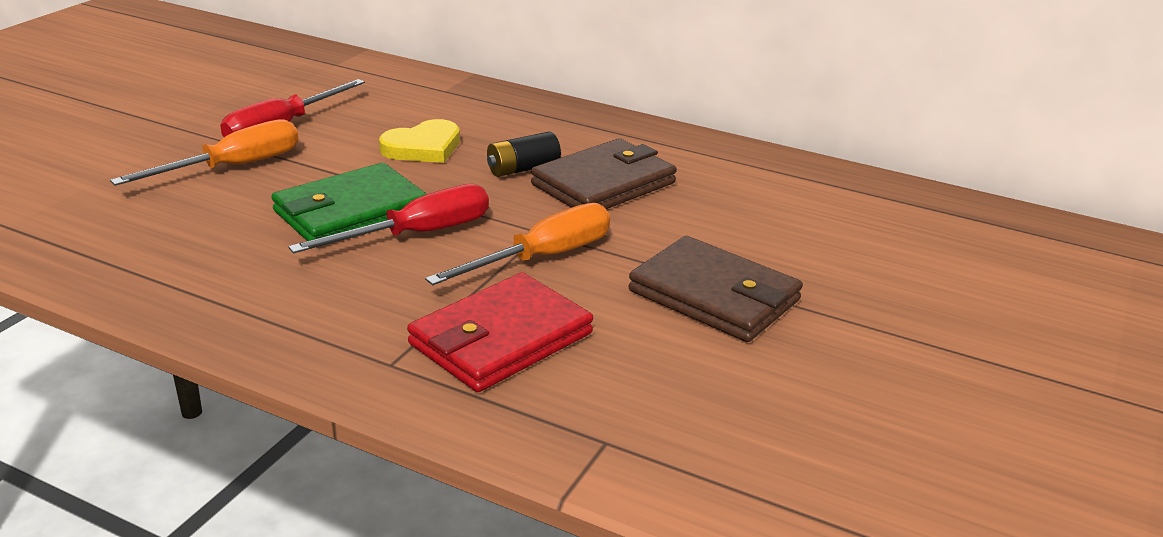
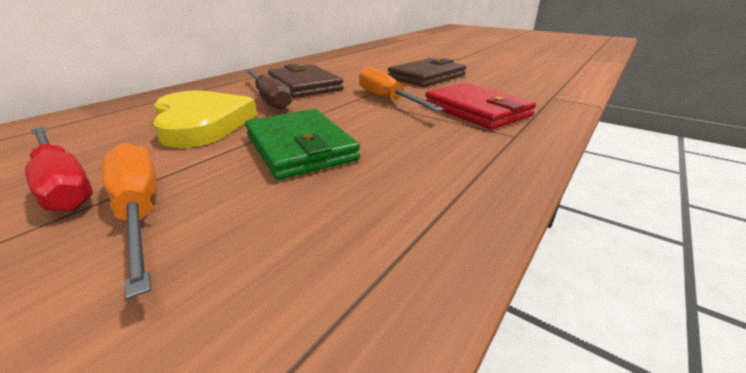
camera: 80 degrees left, 0 degrees up
(417, 234) = (348, 127): red screwdriver -> none
(423, 147) = (202, 123): yellow heart -> yellow heart, size x1.59
(523, 169) = (269, 99): black battery -> brown screwdriver

